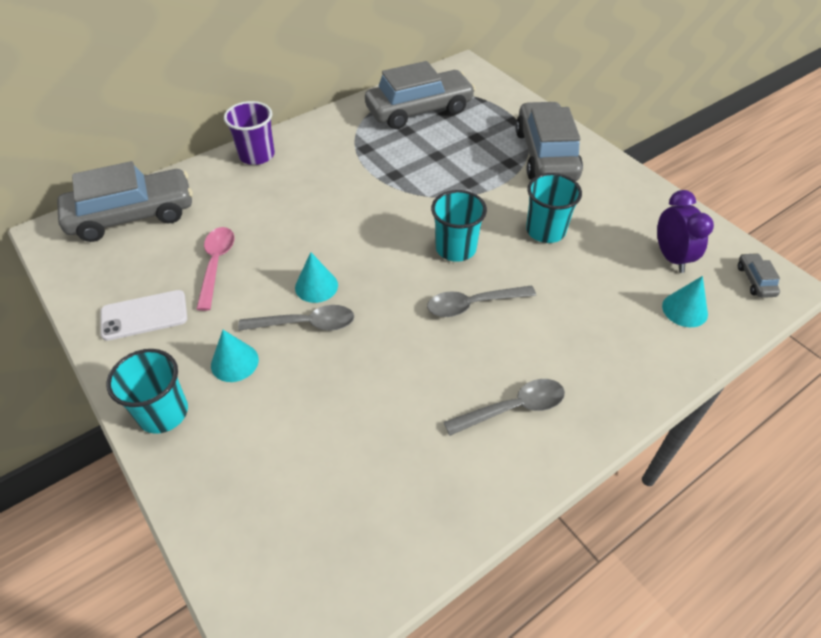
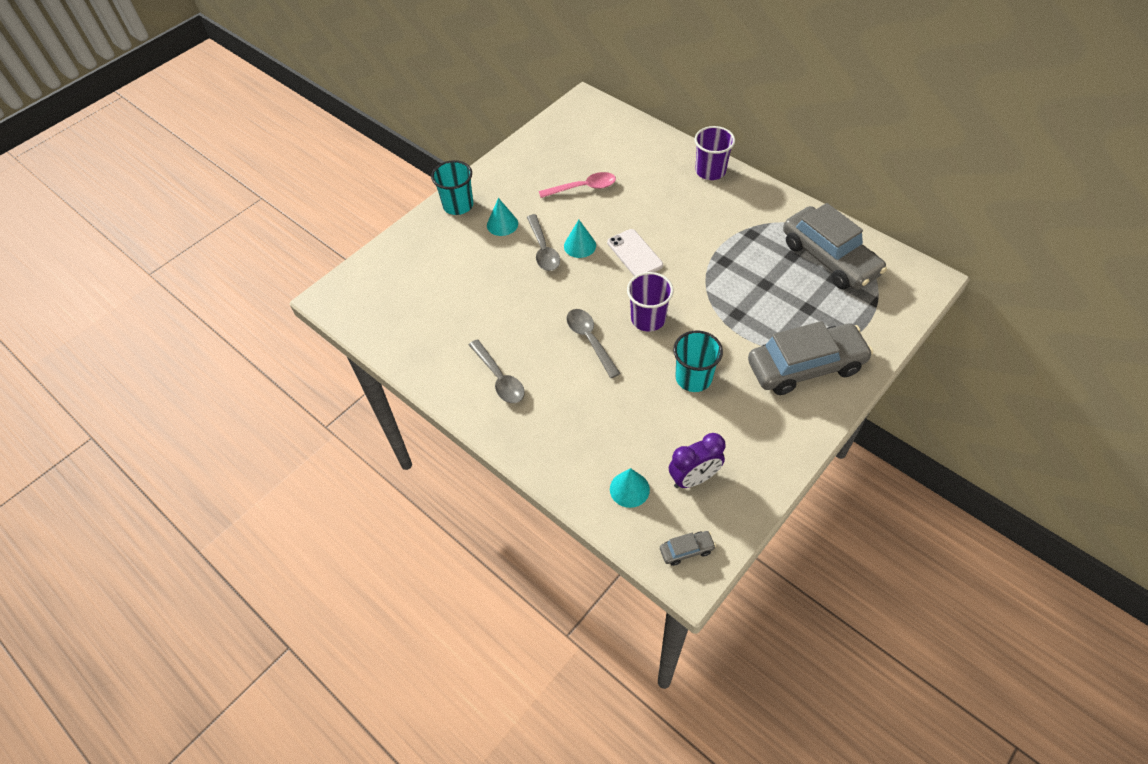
camera: 80 degrees right, 5 degrees up
(132, 216) = (615, 130): grey car -> none
(144, 315) = (528, 170): white phone -> white phone (634, 254)
(455, 248) = (648, 319): turquoise cup -> purple cup

